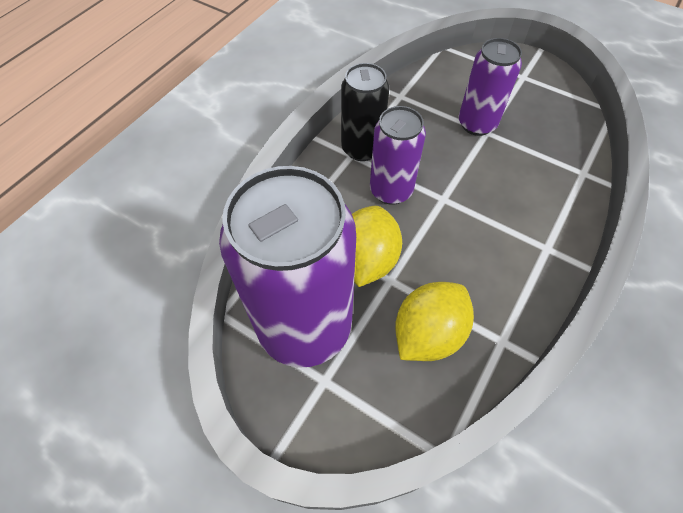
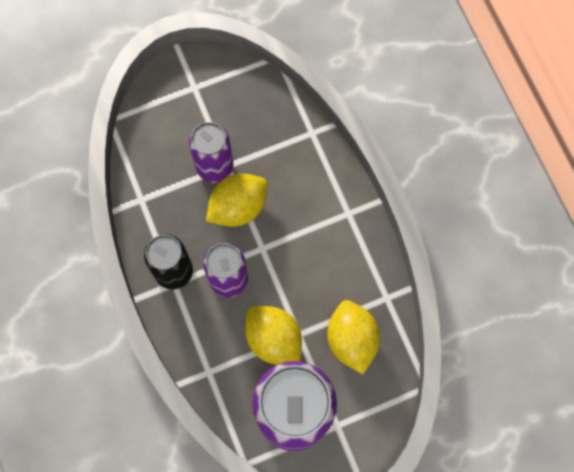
camera: 55 degrees left, 15 degrees up
(460, 159) = (238, 207): none -> yellow lemon

